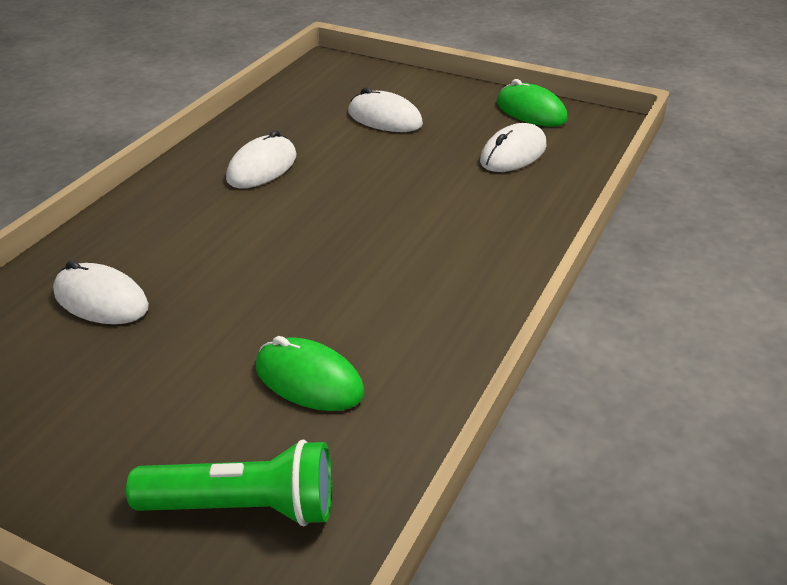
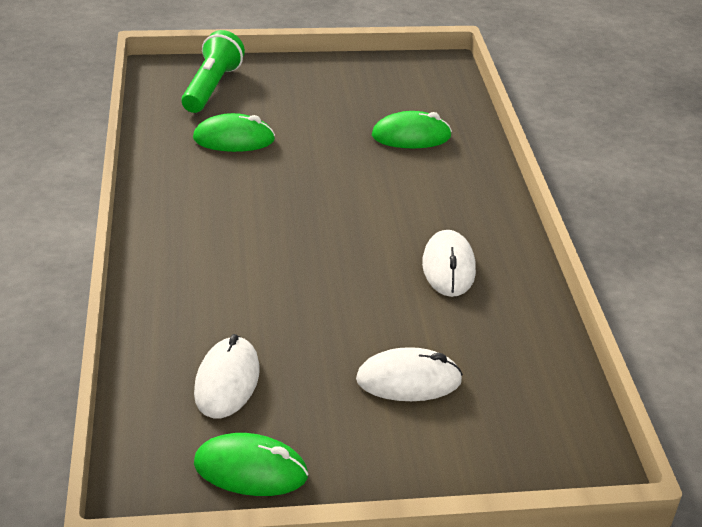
camera: 145 degrees right, 0 degrees up
(101, 300) = (411, 136): white mouse -> green mouse
(244, 507) = (212, 87): green flashlight -> green flashlight turned 135 degrees clockwise

